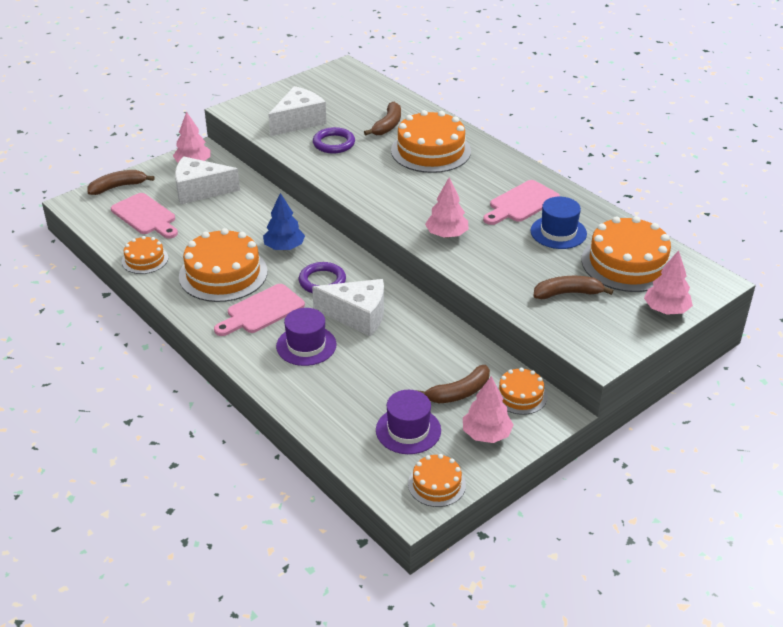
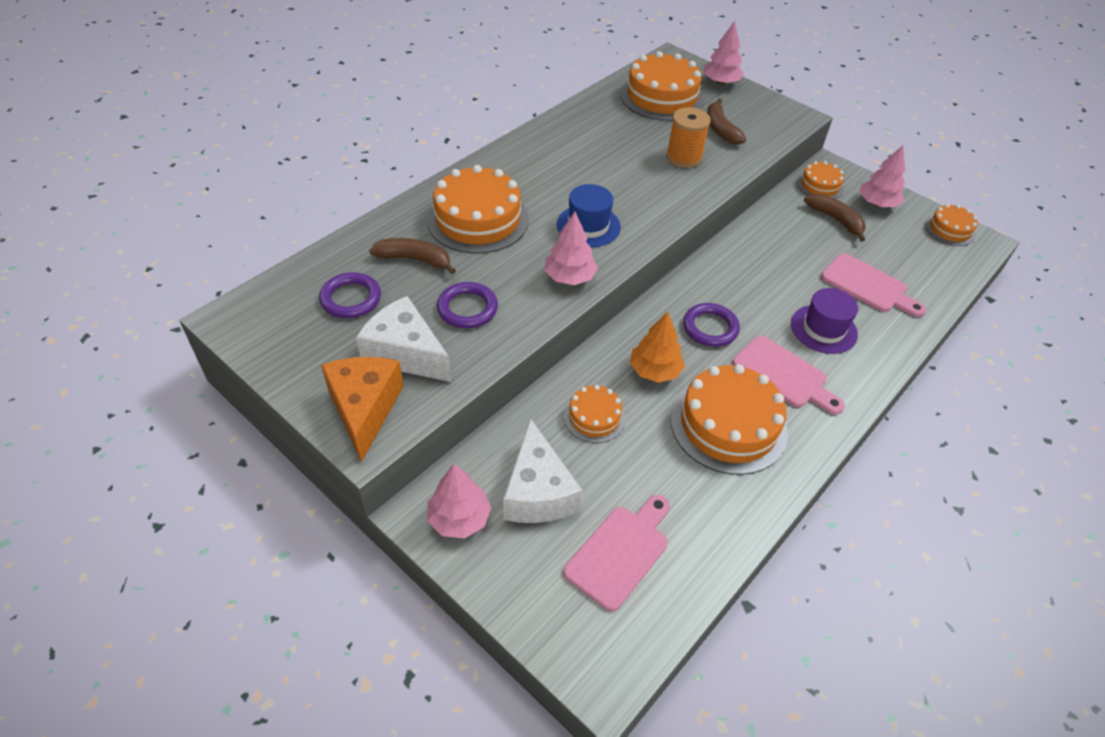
camera: 100 degrees left, 10 degrees up
(118, 187) = (543, 620): brown banana -> none
(145, 259) = (727, 525): orange cake -> orange cake (594, 417)
(258, 109) = (364, 409): none -> orange cheese
(284, 247) = (654, 371): blue tree -> orange tree
(353, 103) = (351, 299): none -> purple ring
(357, 316) = (758, 293): white cheese -> none
(408, 430) = (900, 248): purple hat -> none
(446, 234) = (652, 202): pink tree -> pink tree (569, 277)
(516, 262) = (684, 157): none -> orange spool
(521, 203) = (579, 153): pink cutting board -> pink cutting board (868, 285)
(558, 232) = (625, 131): blue hat -> blue hat (588, 226)

